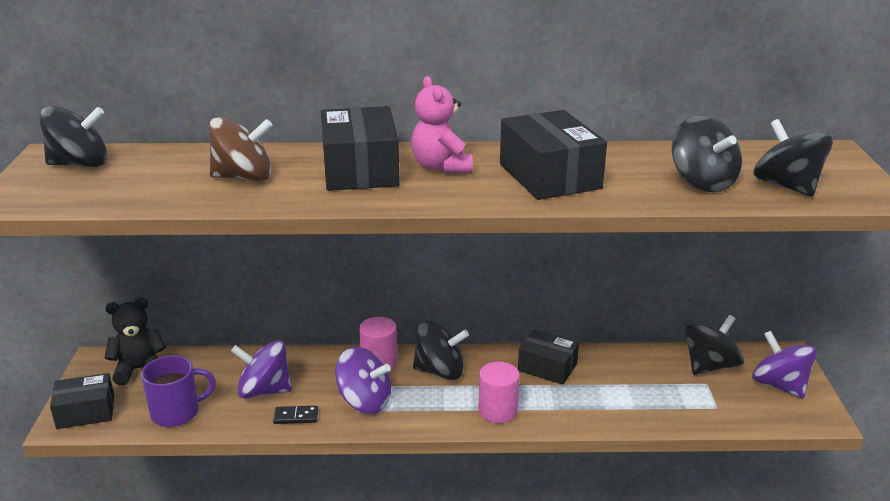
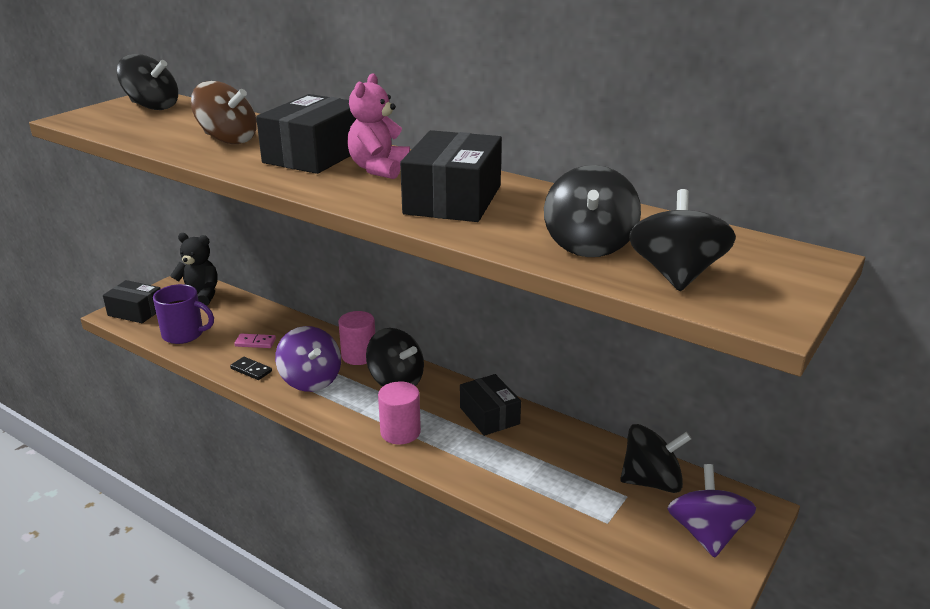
camera: 35 degrees right, 0 degrees up
(264, 390) = (255, 342): purple spinning top -> pink domino

